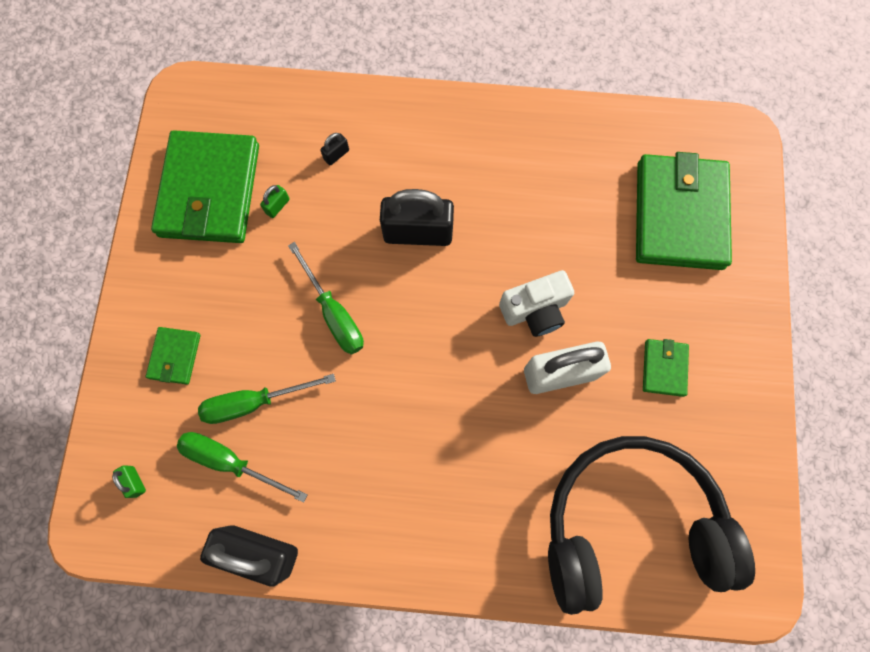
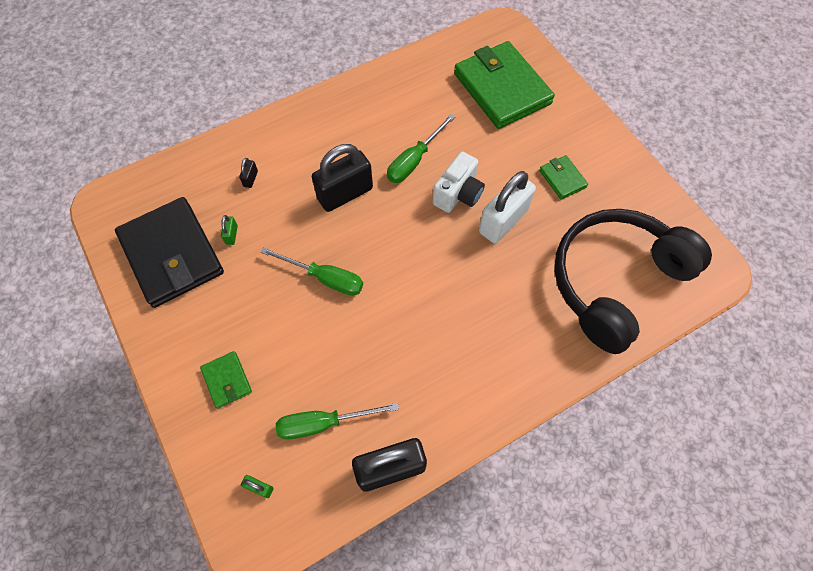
camera: 35 degrees left, 10 degrees down
(209, 190) = (172, 254): green wallet -> black wallet
(254, 402) = (311, 372): green screwdriver -> green screwdriver (414, 160)

